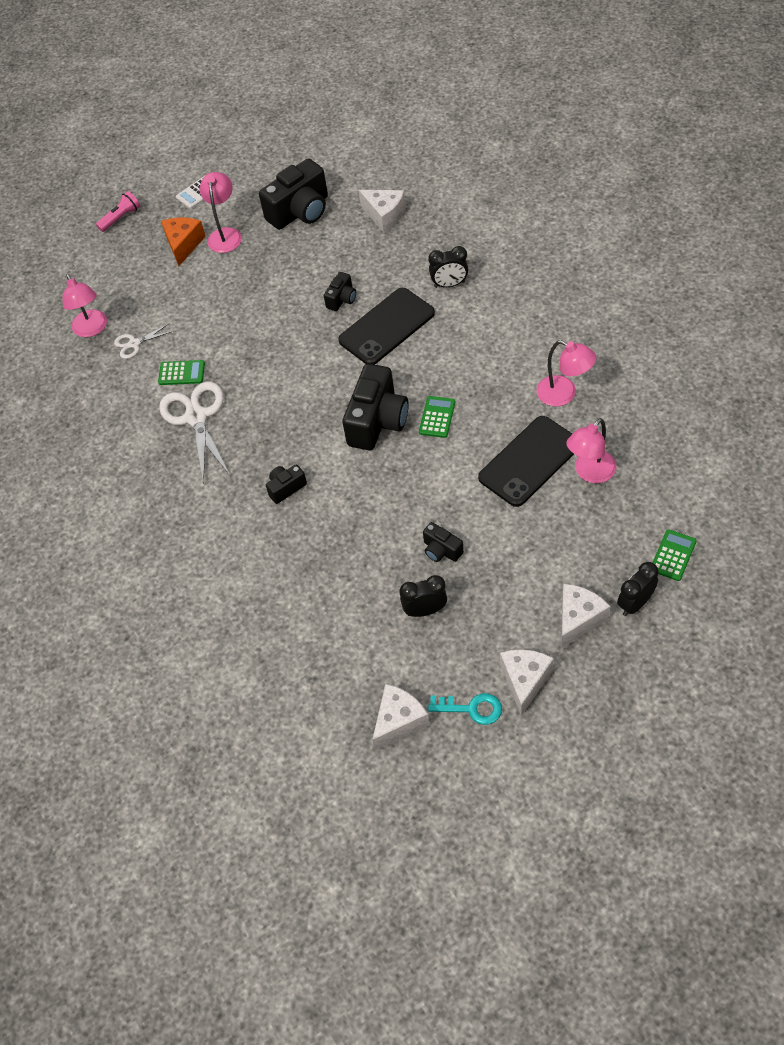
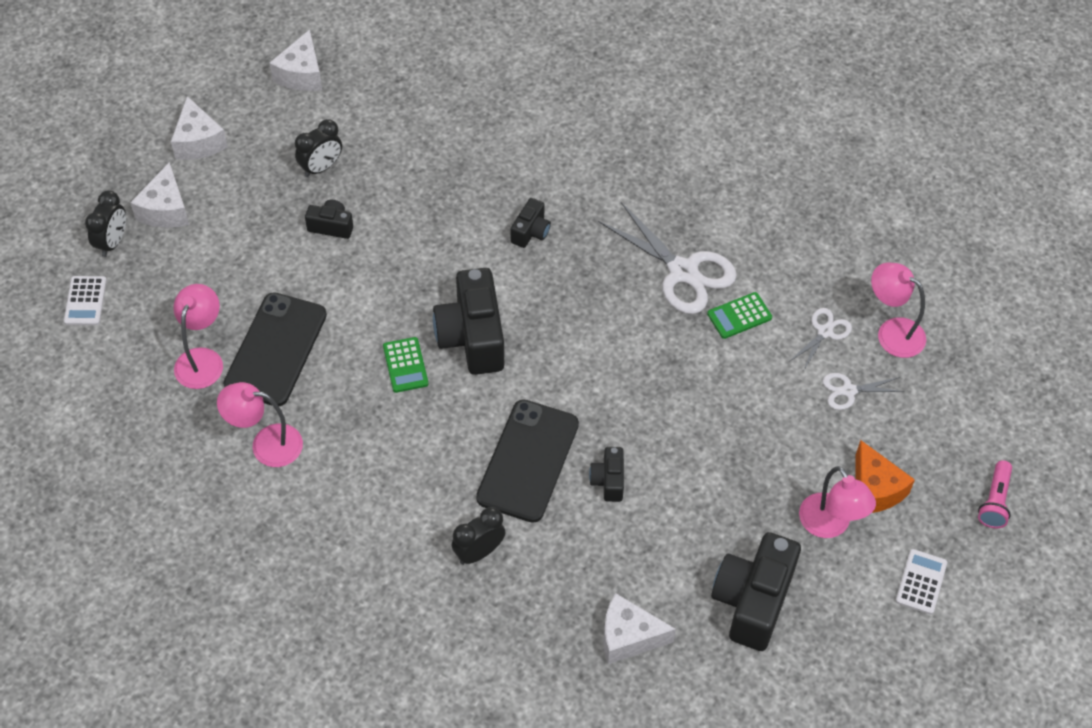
camera: 145 degrees right, 0 degrees up
(151, 303) = (848, 391): none -> white scissors
(471, 708) = (239, 104): turquoise key -> none
(673, 555) = (85, 301): green calculator -> white calculator

